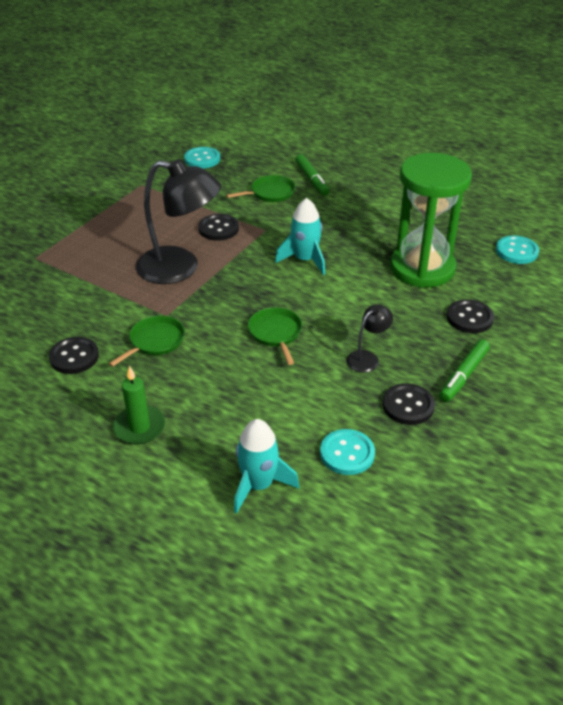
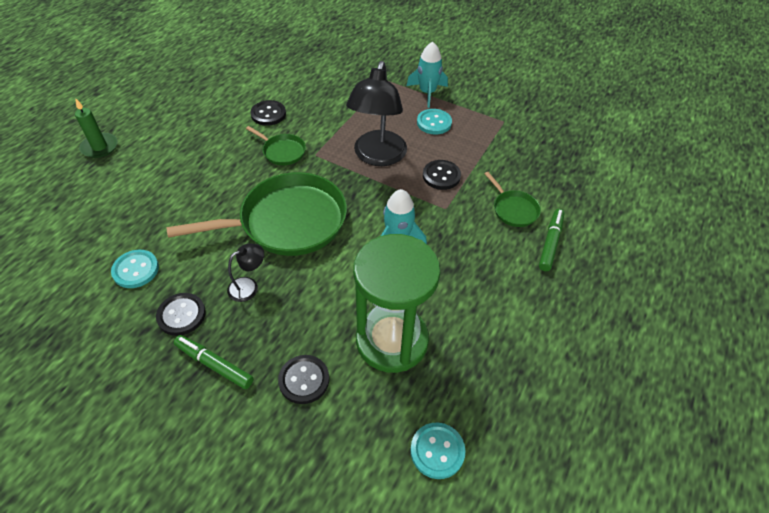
camera: 85 degrees right, 10 degrees up
(139, 427) = (191, 153): green candle -> green candle (100, 147)
(202, 159) = (563, 156): turquoise button -> turquoise button (434, 123)
(258, 485) = (119, 218): turquoise rocket -> turquoise rocket (427, 93)
(276, 333) = (288, 221): green pan -> green pan, size x2.20
(312, 180) = (550, 243): green marker -> green marker turned 135 degrees clockwise
(367, 358) = (249, 286): black lamp -> black lamp turned 75 degrees counterclockwise

